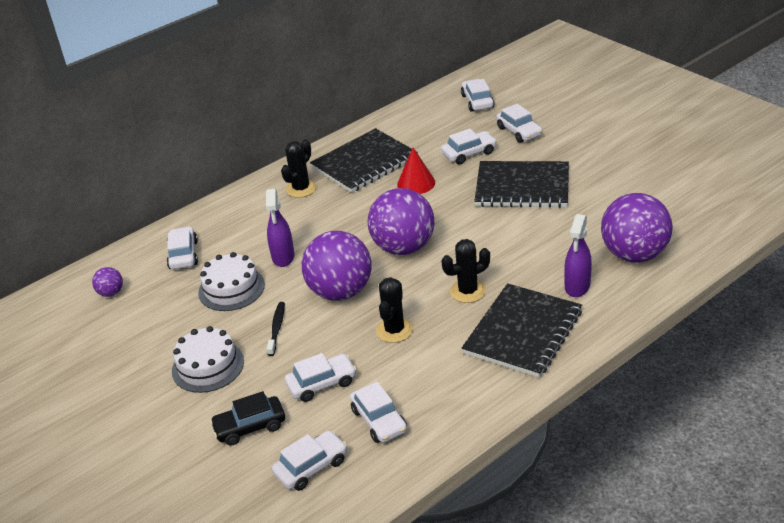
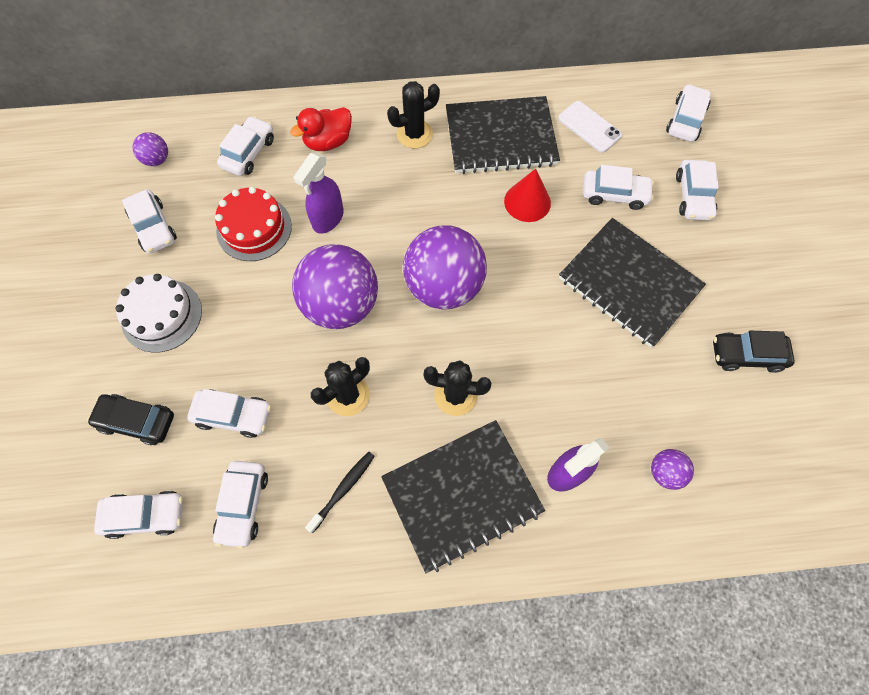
camera: 30 degrees right, 30 degrees up
(148, 327) = (153, 227): none -> white car
(231, 288) = (254, 228): white cake -> red cake
(240, 221) = (328, 142): none -> red duck
(276, 328) = (251, 311): black toothbrush -> black toothbrush (343, 489)
(419, 131) = (589, 127): none -> white phone
(625, 182) = (746, 355): none -> black car
(634, 255) = (665, 472): purple ball -> purple ball, size x0.44

